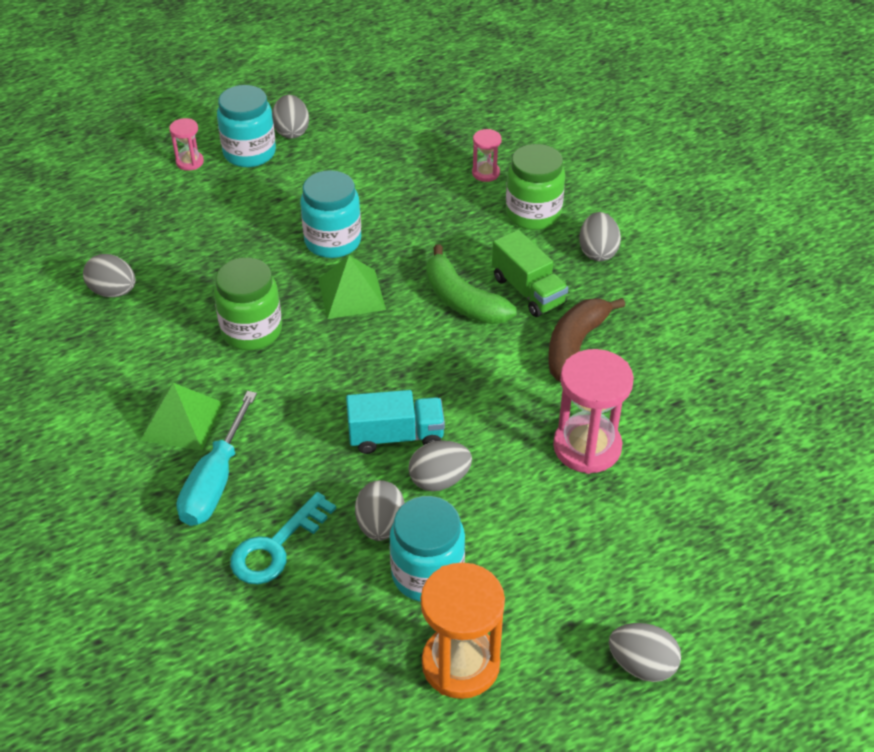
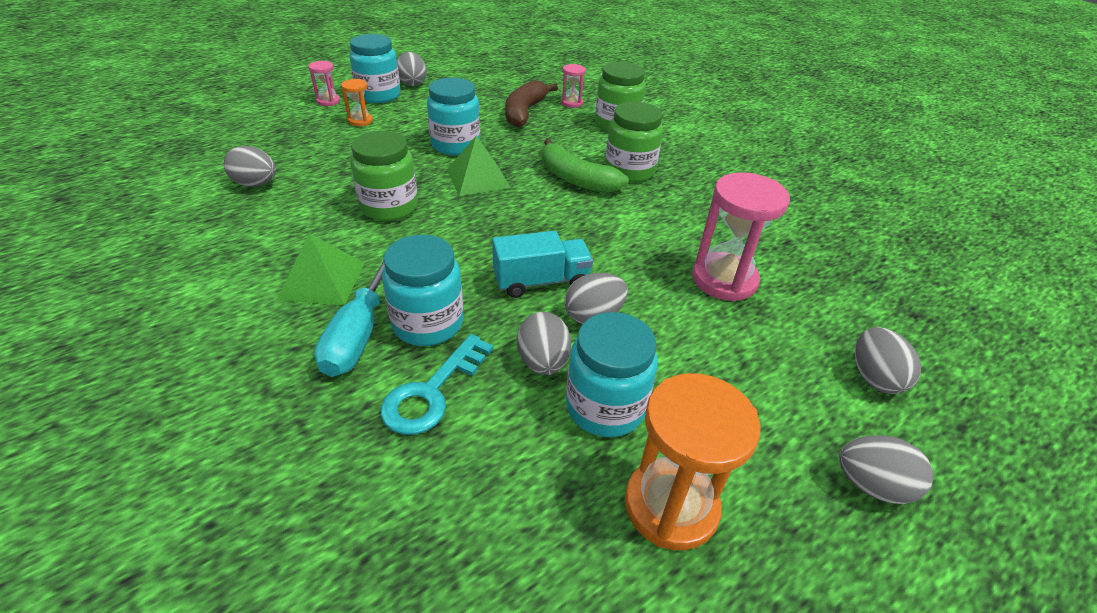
camera: 10 degrees left, 5 degrees down
(226, 197) = (360, 121): none -> orange hourglass
(279, 476) = (428, 323): none -> turquoise jar
(528, 290) = (629, 171): green truck -> green jar
(575, 347) = (683, 206): brown banana -> brown banana (524, 112)
(597, 252) = (676, 145): grey egg -> grey egg (874, 377)

